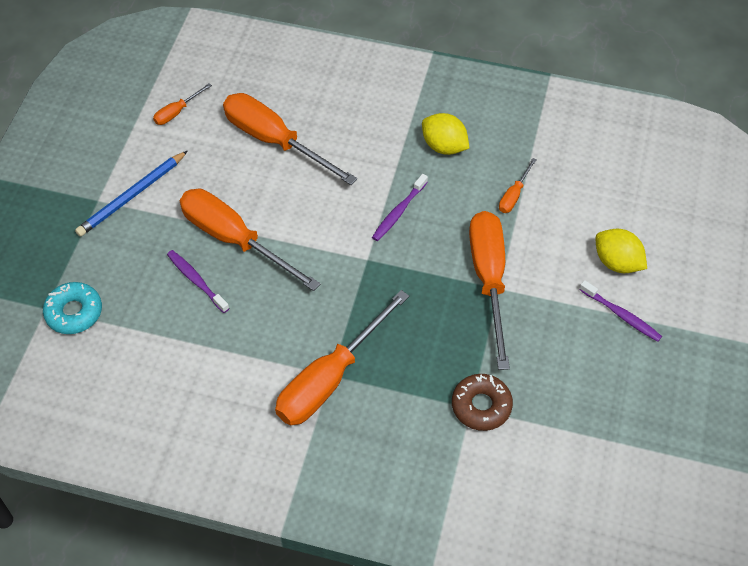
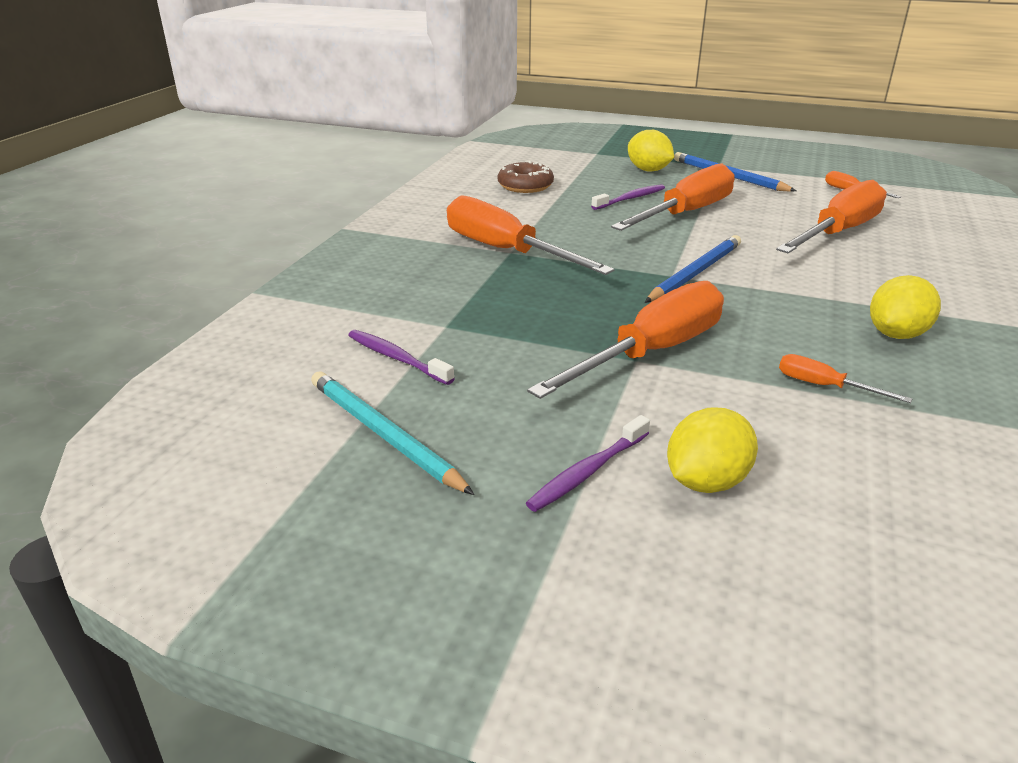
camera: 95 degrees right, 25 degrees down
(74, 312) = (592, 160): turquoise donut -> none
(110, 262) = (648, 170): none -> yellow lemon
(361, 244) = (695, 273): none -> blue pencil
(398, 212) = (755, 296): purple toothbrush -> purple toothbrush (396, 358)
(481, 406) = (446, 332): brown donut -> brown donut (525, 186)
(489, 279) = (651, 352): orange screwdriver -> orange screwdriver turned 45 degrees counterclockwise
(611, 422) = (383, 434): none -> turquoise pencil

